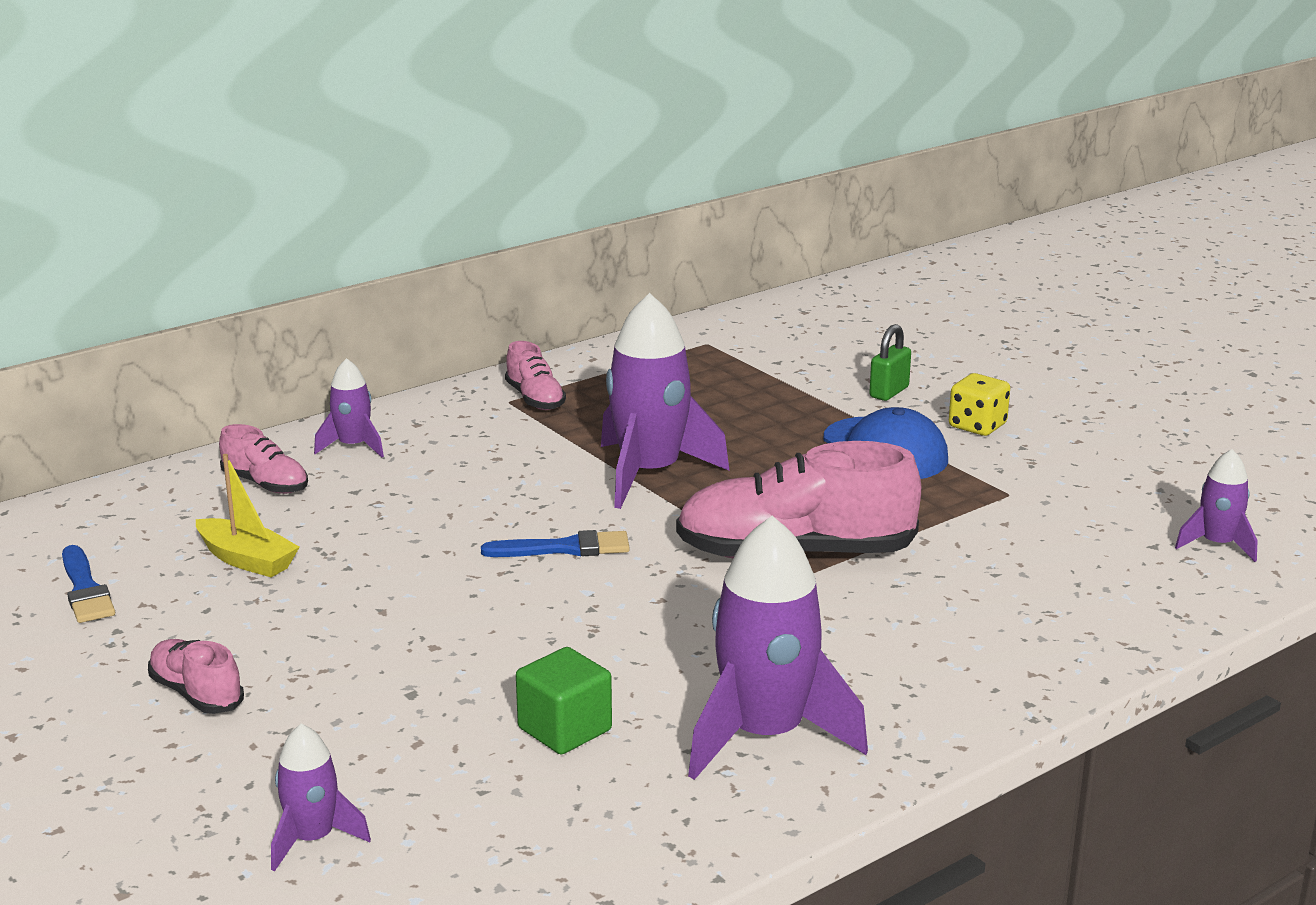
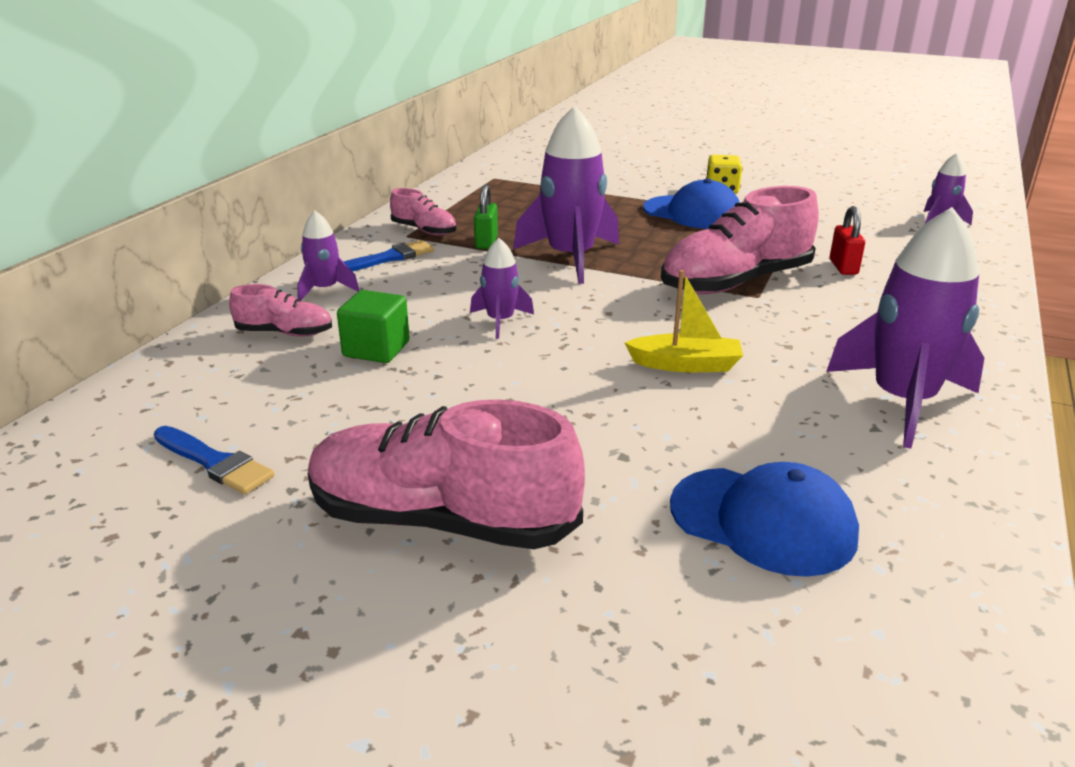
camera: 30 degrees left, 5 degrees up
(196, 694) = (442, 520): pink shoe -> pink shoe, size x2.01
(247, 560) = (342, 394): yellow boat -> yellow boat (685, 365)
(313, 839) = (722, 614): purple rocket -> purple rocket (500, 321)
(451, 787) = (763, 521): none -> blue cap
(564, 548) = (584, 318): blue brush -> blue brush (388, 258)
(564, 729) = (773, 443): green cube -> green cube (376, 349)
(889, 392) = (645, 183): green padlock -> green padlock (486, 242)
(963, 571) = (843, 267): none -> red padlock

